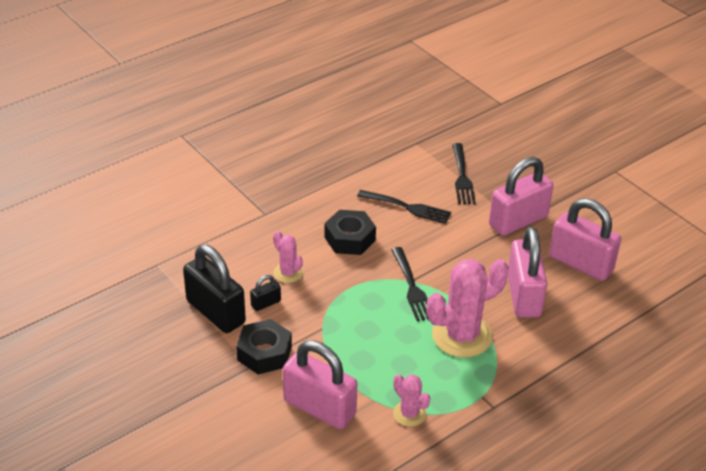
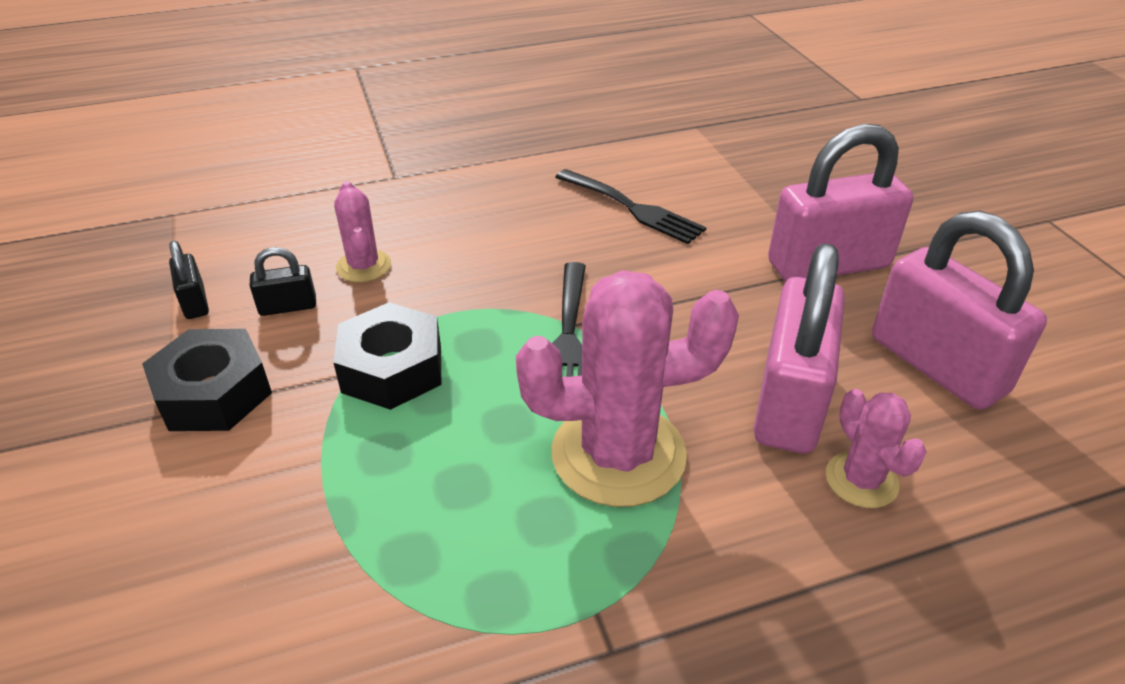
camera: 20 degrees right, 0 degrees up
(216, 312) = (195, 302): black padlock -> black padlock, size x0.44
(319, 408) = (226, 536): pink padlock -> none
(349, 239) = (504, 235): black nut -> black nut (392, 369)
(409, 413) = (404, 608): pink cactus -> pink cactus (861, 480)
(462, 177) = (751, 181): black fork -> none

